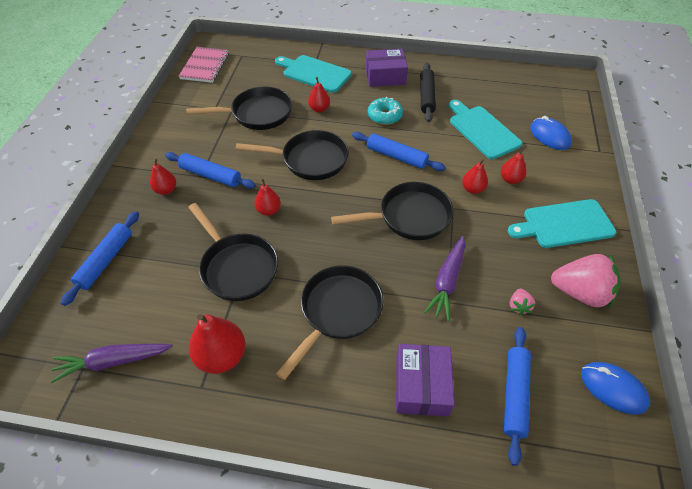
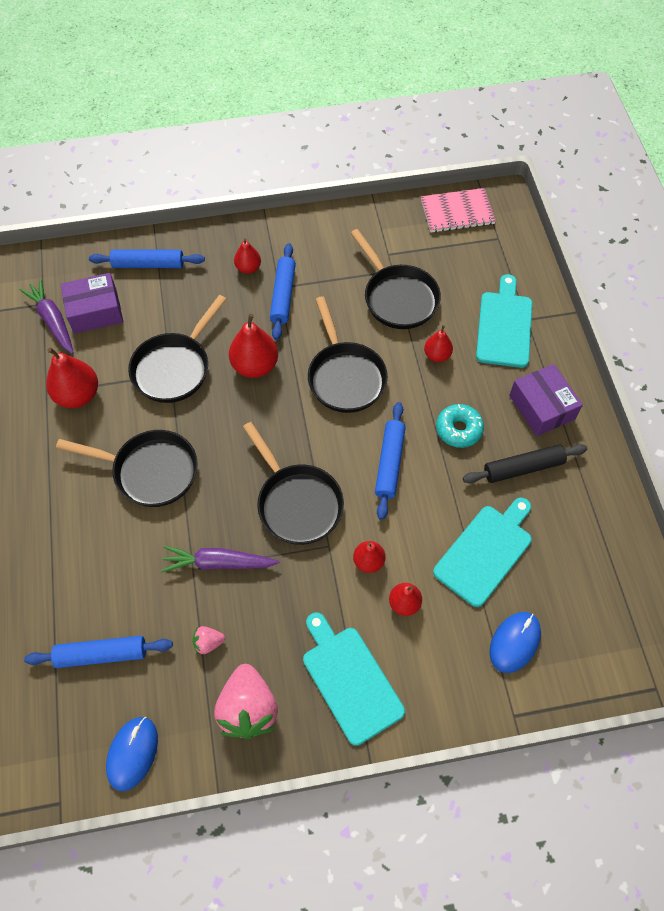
camera: 70 degrees right, 10 degrees up
(269, 210) = (255, 366): red pear -> red pear, size x1.70
(421, 385) = (90, 567): purple box -> purple box (95, 311)

